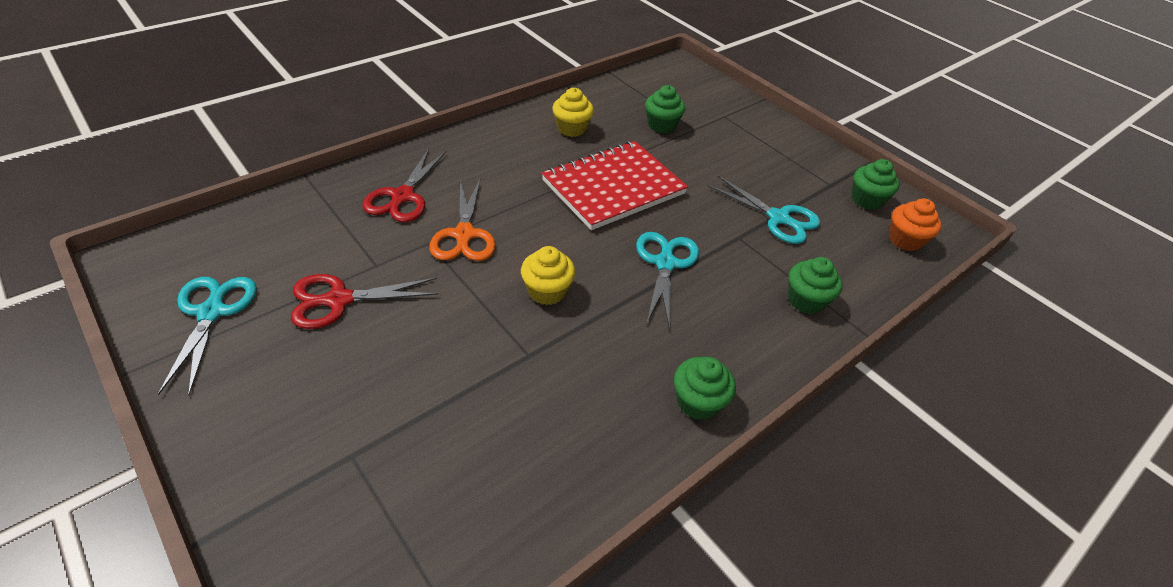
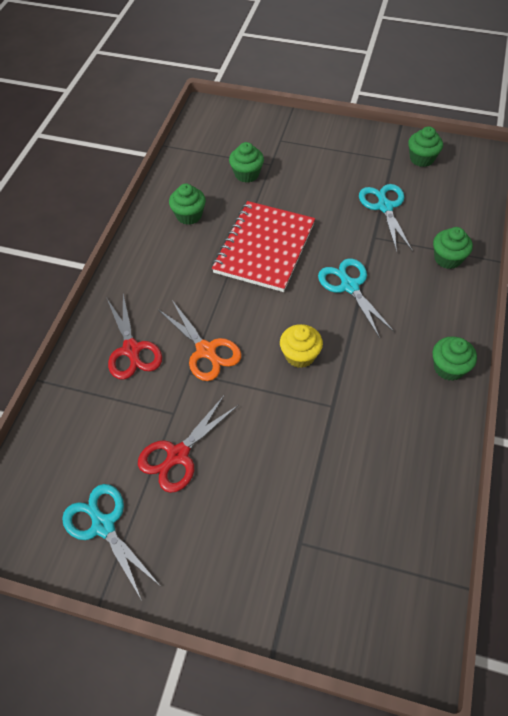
camera: 30 degrees left, 10 degrees up
(571, 128) = (189, 215): yellow cupcake -> green cupcake
(779, 218) = (384, 206): turquoise scissors -> turquoise scissors turned 105 degrees counterclockwise
(905, 240) = (465, 177): orange cupcake -> none

